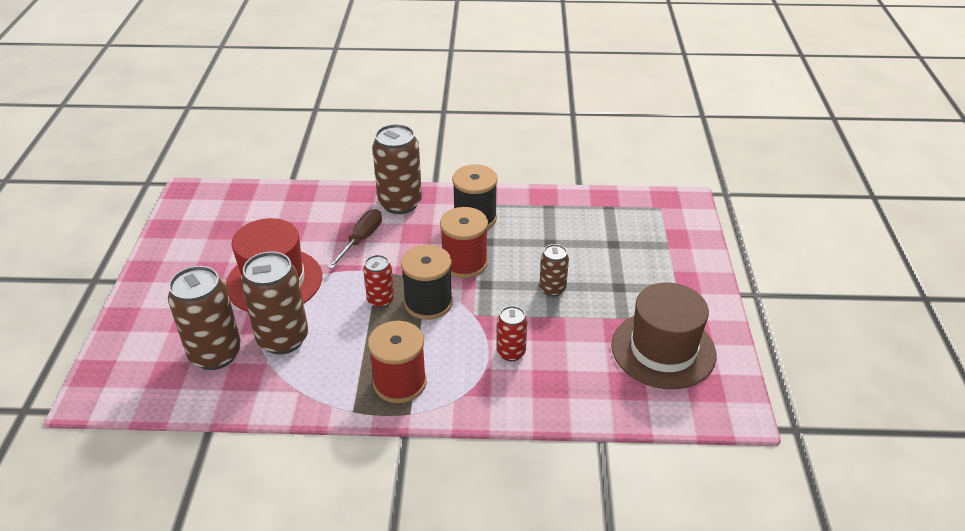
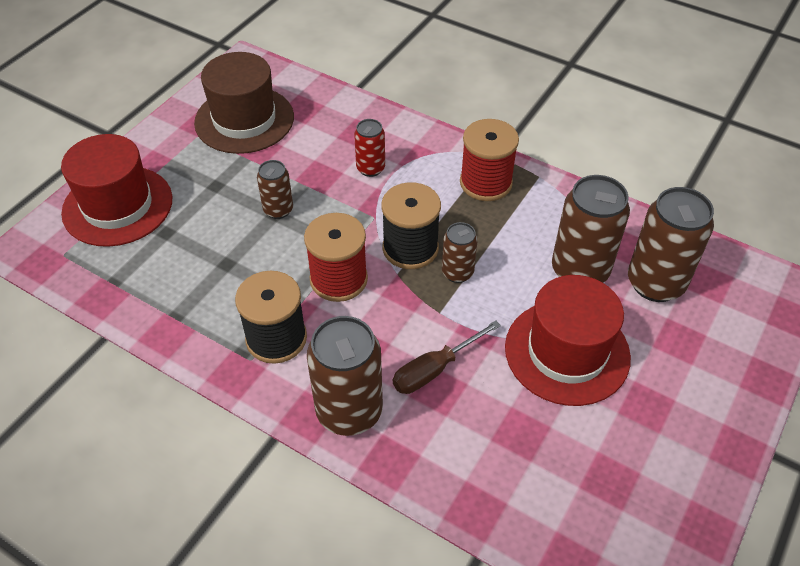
camera: 150 degrees left, 10 degrees up
(380, 300) = (457, 272): red can -> brown can
(668, 245) = (117, 206): none -> red hat

